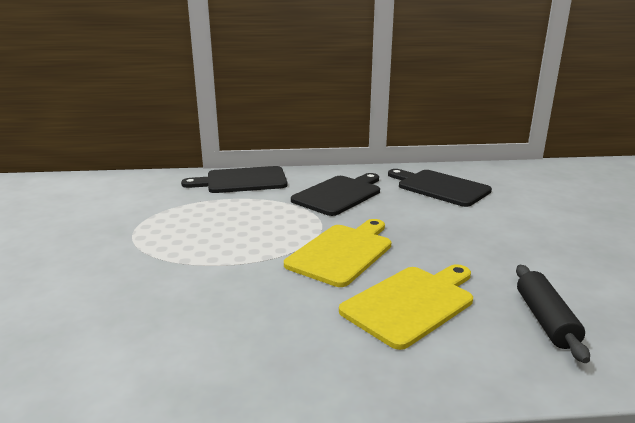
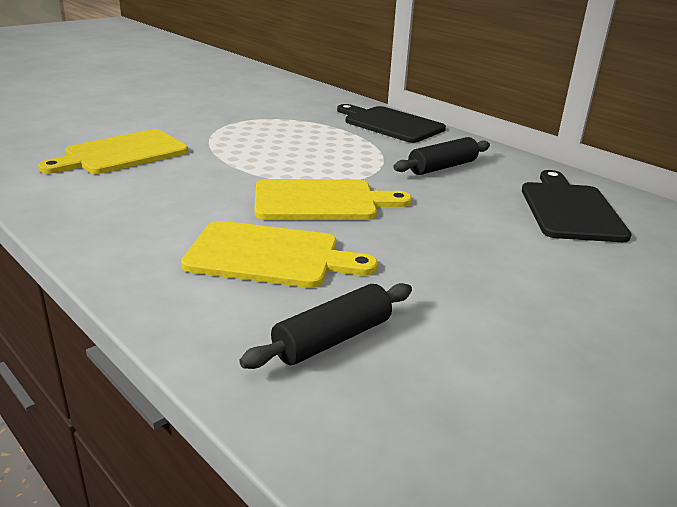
camera: 50 degrees right, 5 degrees up
(113, 310) = (122, 153): none -> yellow cutting board
(339, 194) = (442, 167): black cutting board -> black rolling pin

